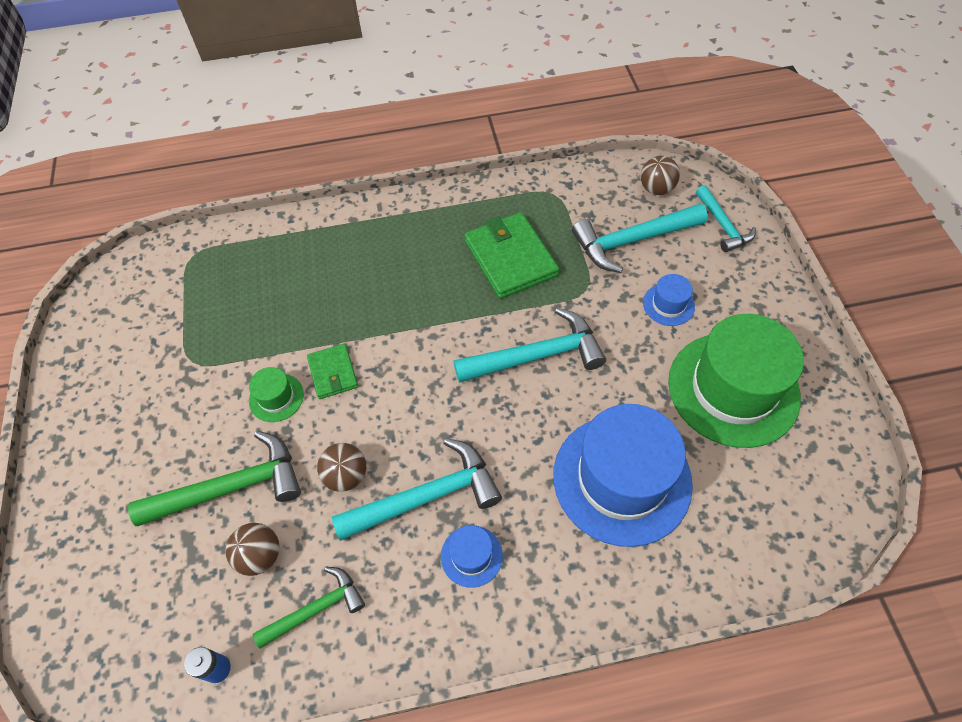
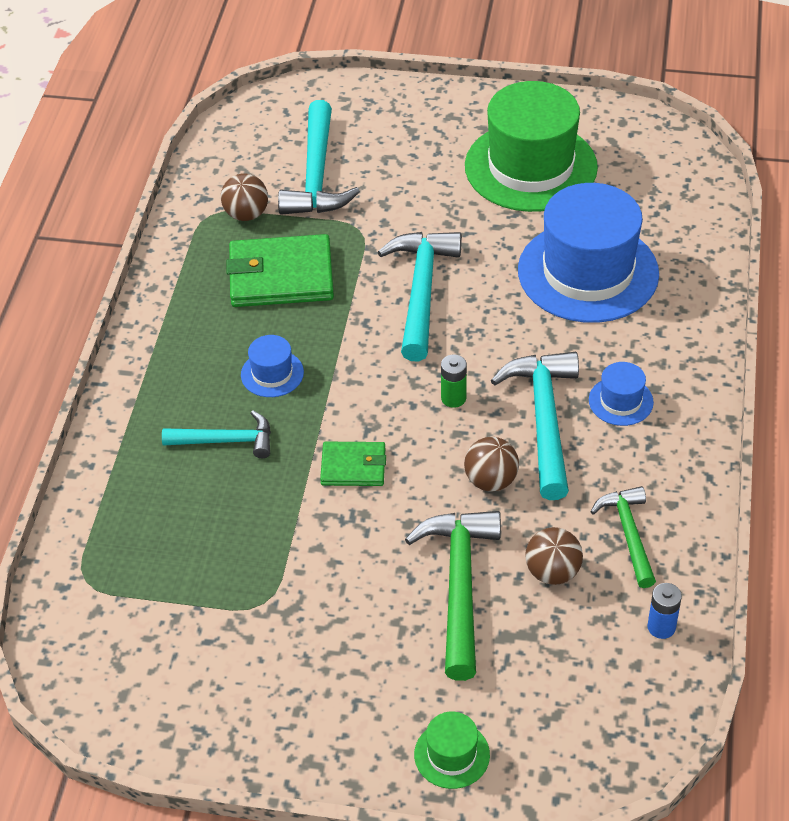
camera: 70 degrees left, 10 degrees down
(276, 397) = (360, 525): green hat -> green hat (452, 755)
(427, 418) = (453, 398): none -> green battery
(656, 189) = (257, 134): brown ball -> brown ball (246, 214)
(668, 304) = (413, 176): blue hat -> blue hat (272, 373)
(723, 225) = (338, 104): turquoise hammer -> turquoise hammer (226, 441)

